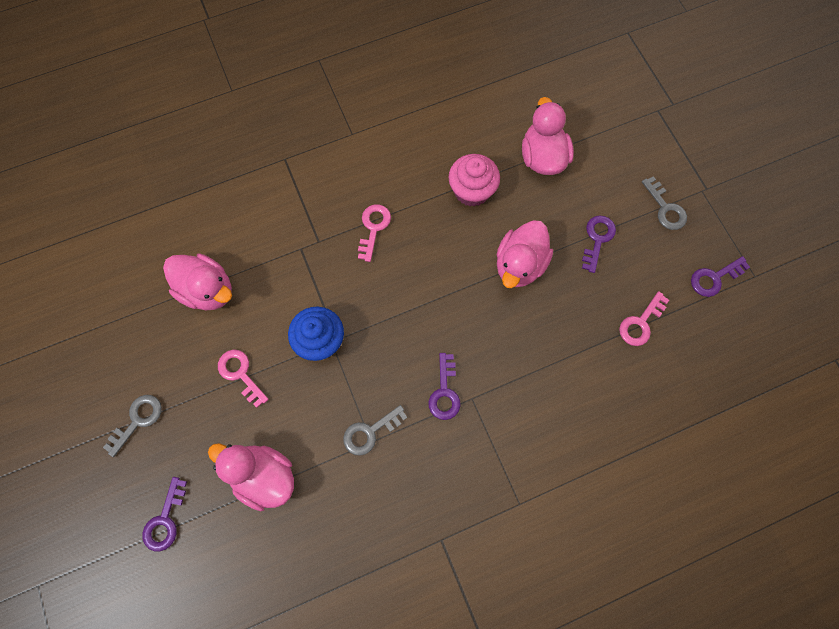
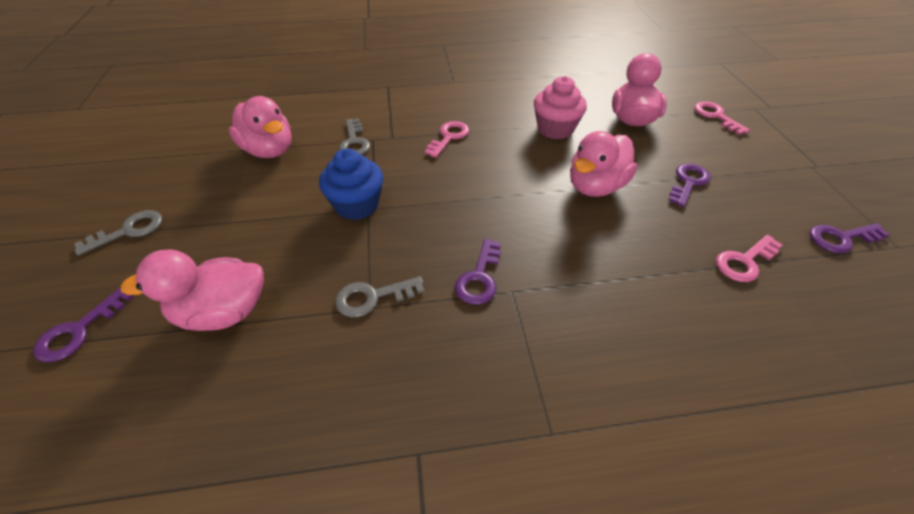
camera: 15 degrees right, 25 degrees down
(240, 374) = (259, 215): pink key -> pink key (716, 116)
(264, 476) = (223, 312): pink duck -> pink duck turned 60 degrees counterclockwise
(665, 208) = (769, 172): grey key -> grey key (354, 142)

